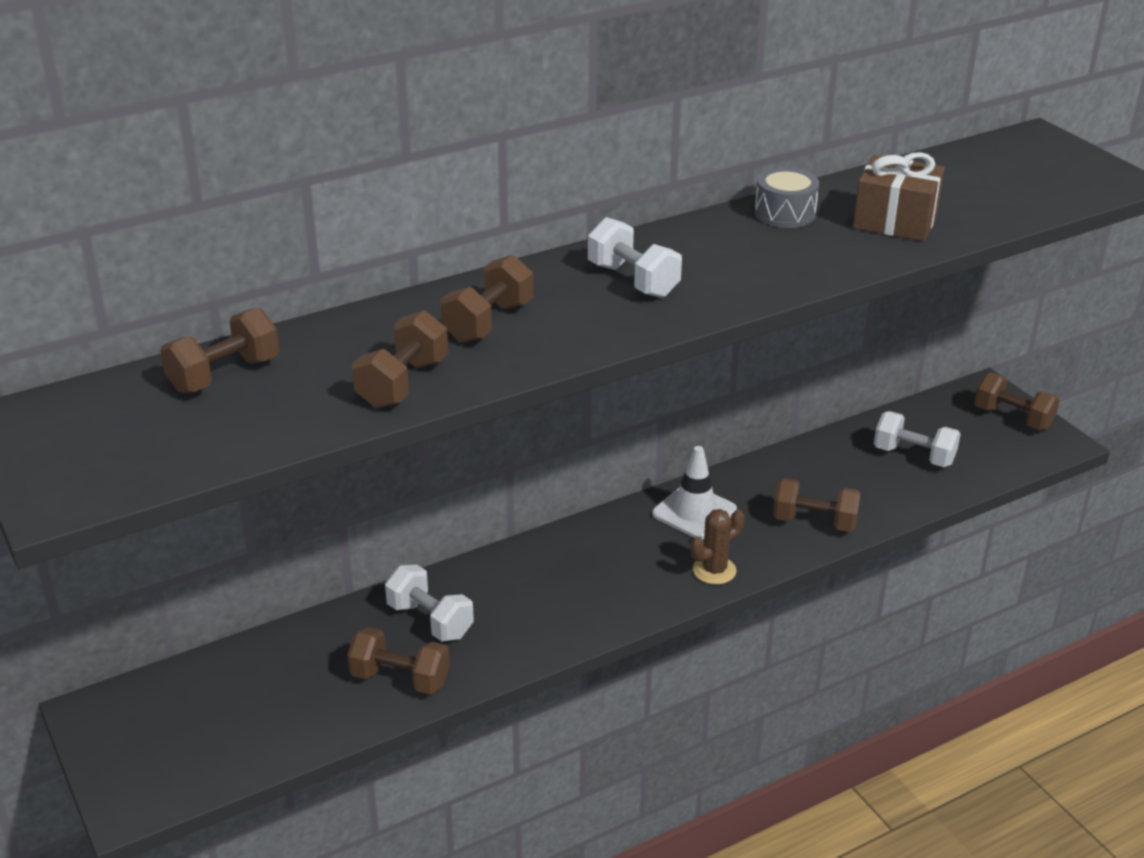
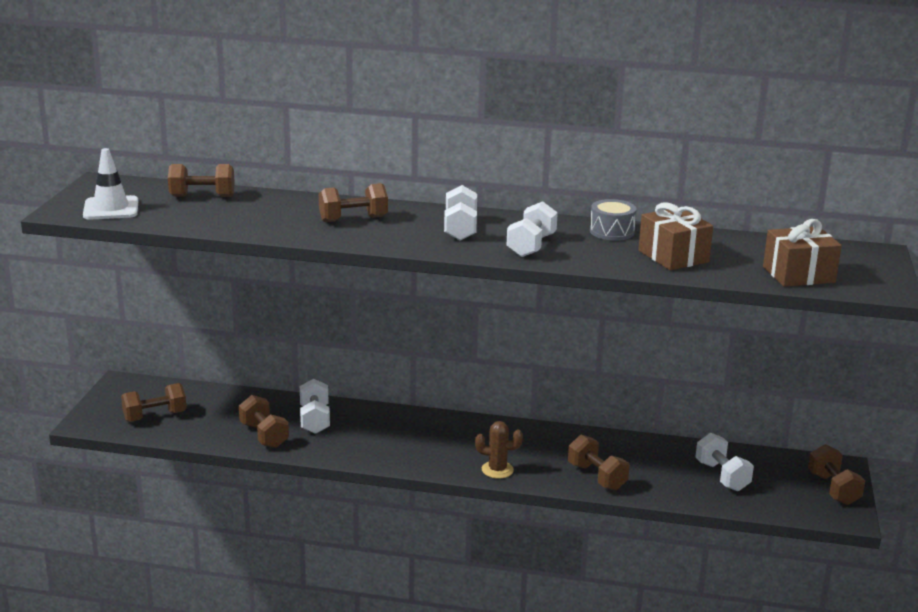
camera: 40 degrees right, 10 degrees down
(403, 383) = (267, 226): brown dumbbell -> brown dumbbell (155, 416)
(694, 512) = (531, 440): white traffic cone -> white traffic cone (111, 208)
(746, 270) = (531, 246): none -> white dumbbell
(1030, 194) = (798, 275): none -> brown gift

